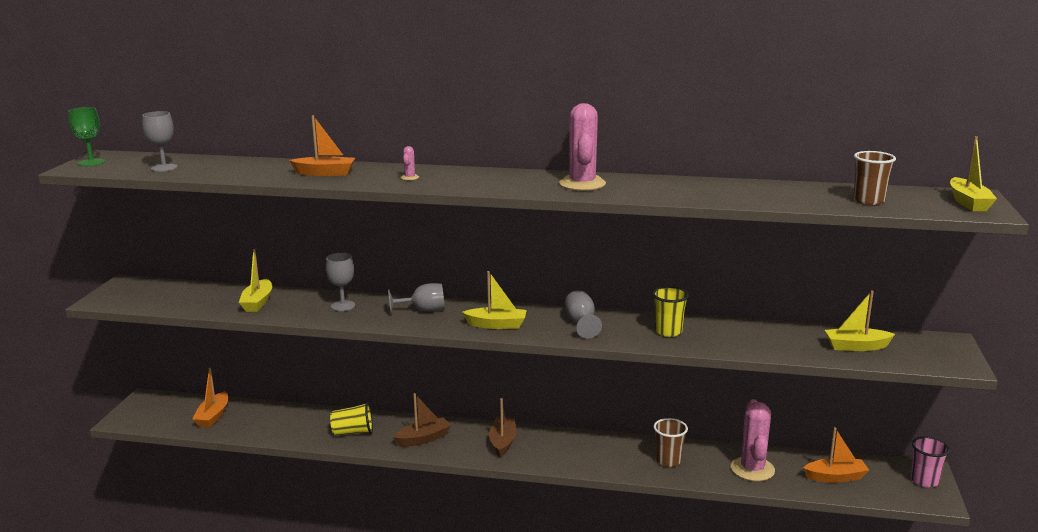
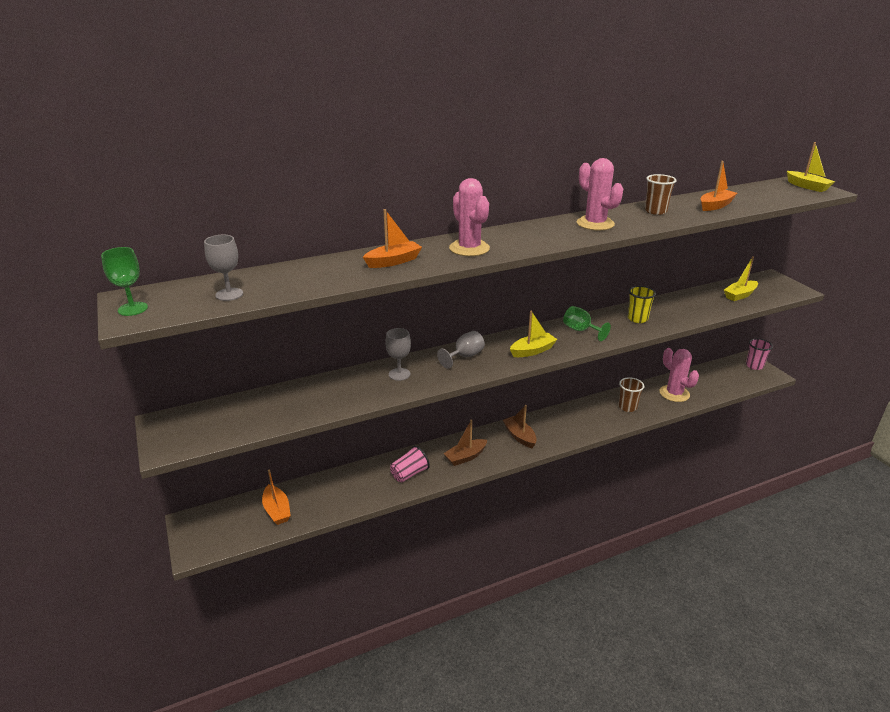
camera: 35 degrees left, 10 degrees up
(257, 302) = (323, 396): yellow boat -> none
(353, 432) = (409, 474): yellow cup -> pink cup
(409, 177) = (469, 248): pink cactus -> pink cactus, size x2.45
(423, 439) = (465, 457): brown boat -> brown boat turned 150 degrees counterclockwise
(581, 323) = (581, 330): grey goblet -> green goblet
(835, 477) = (716, 381): orange boat -> orange boat (715, 206)
(868, 201) = (765, 197): brown cup -> brown cup (655, 211)

